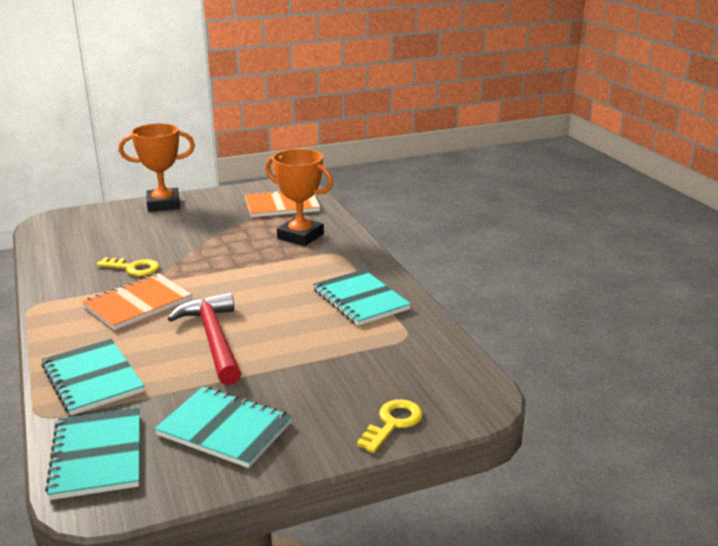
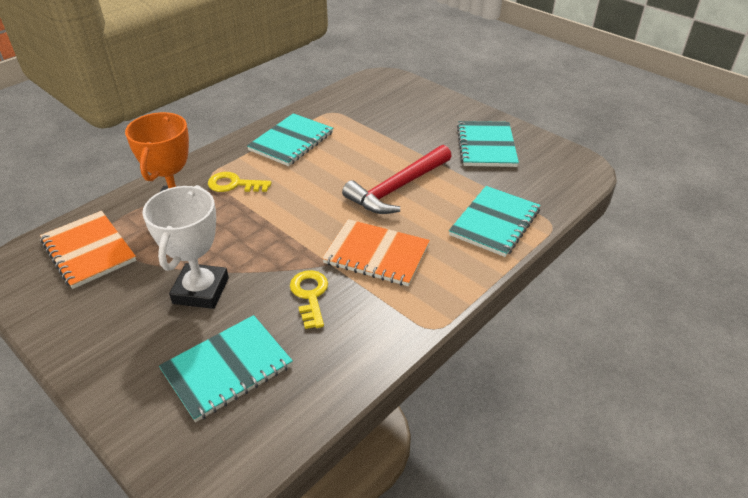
camera: 115 degrees left, 15 degrees up
(97, 455) = (555, 181): turquoise notebook -> turquoise notebook (227, 368)
(163, 204) = (106, 367): orange trophy -> none
(192, 234) = (201, 290): none -> white trophy
(393, 423) = (427, 97): yellow key -> yellow key (234, 184)

